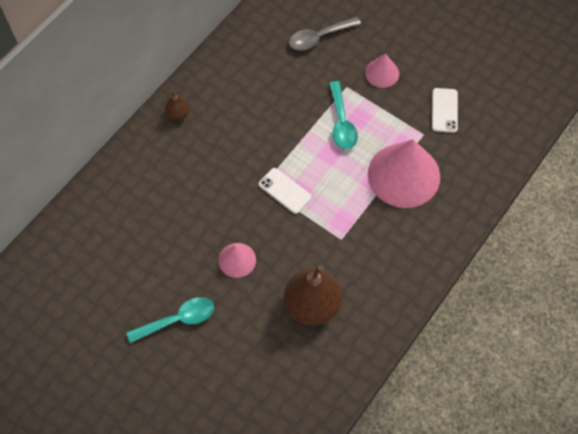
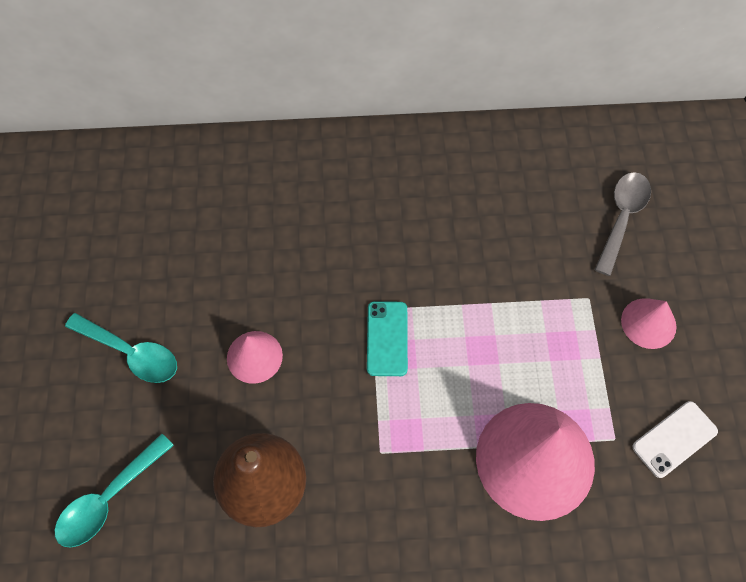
camera: 50 degrees right, 0 degrees up
(178, 114) = (381, 157): brown pear -> none
(285, 191) = (387, 338): white phone -> turquoise phone
(319, 37) = (622, 218): grey spoon -> grey spoon turned 90 degrees clockwise
(341, 122) = (535, 330): turquoise spoon -> turquoise spoon (108, 499)

